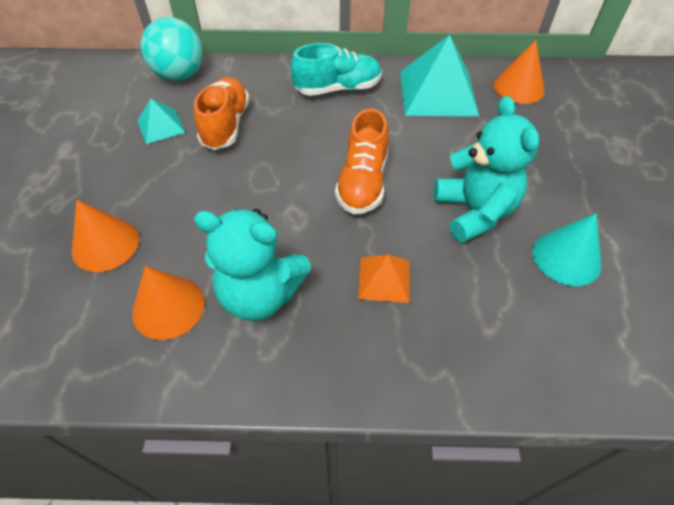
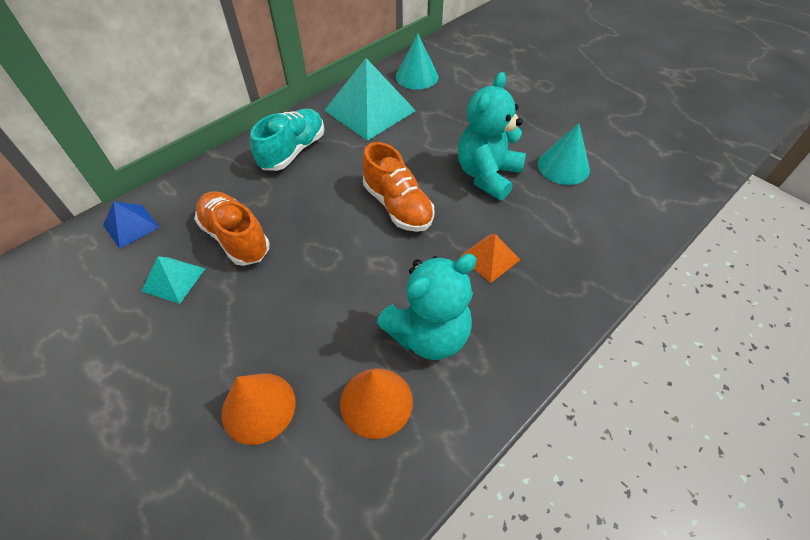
camera: 45 degrees left, 0 degrees up
(180, 75) = (131, 226): turquoise ball -> blue pyramid
(474, 212) = (487, 175): turquoise teddy bear -> turquoise teddy bear turned 90 degrees counterclockwise
(518, 88) = (417, 76): orange cone -> turquoise cone

